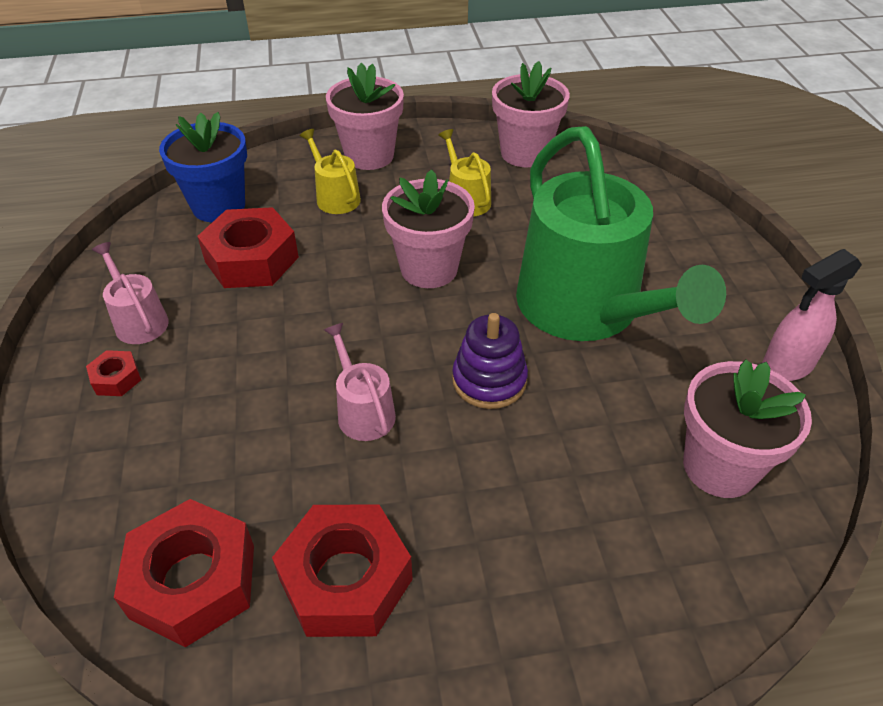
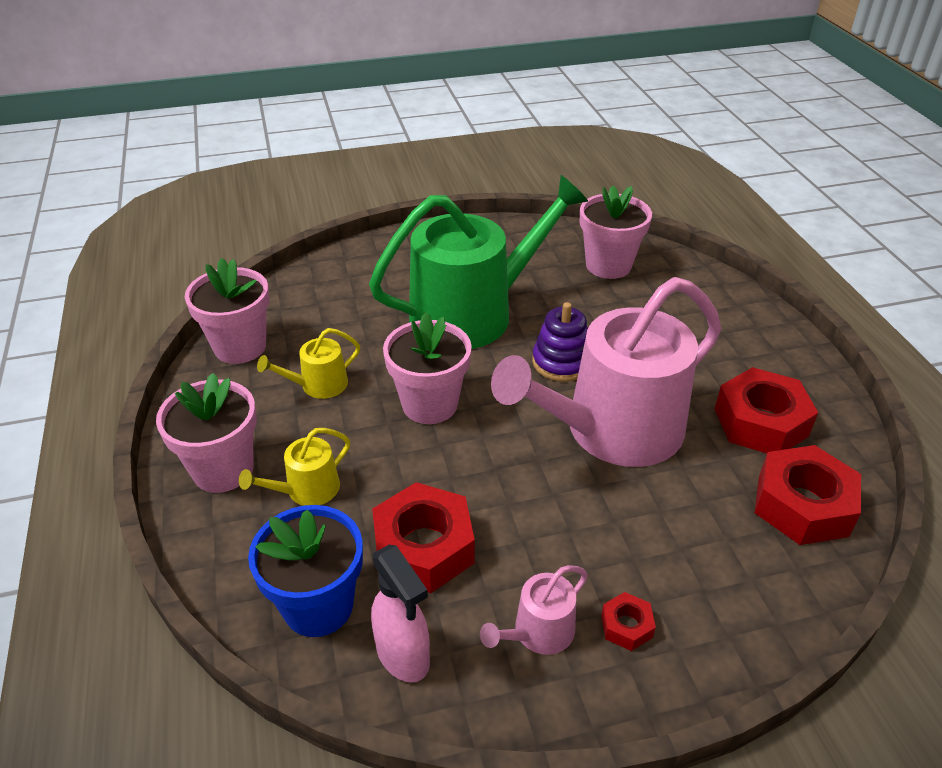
camera: 95 degrees left, 5 degrees down
(363, 411) = (613, 430): pink watering can -> pink watering can, size x2.42
(786, 366) = (516, 233): pink spray bottle -> pink spray bottle (403, 655)

